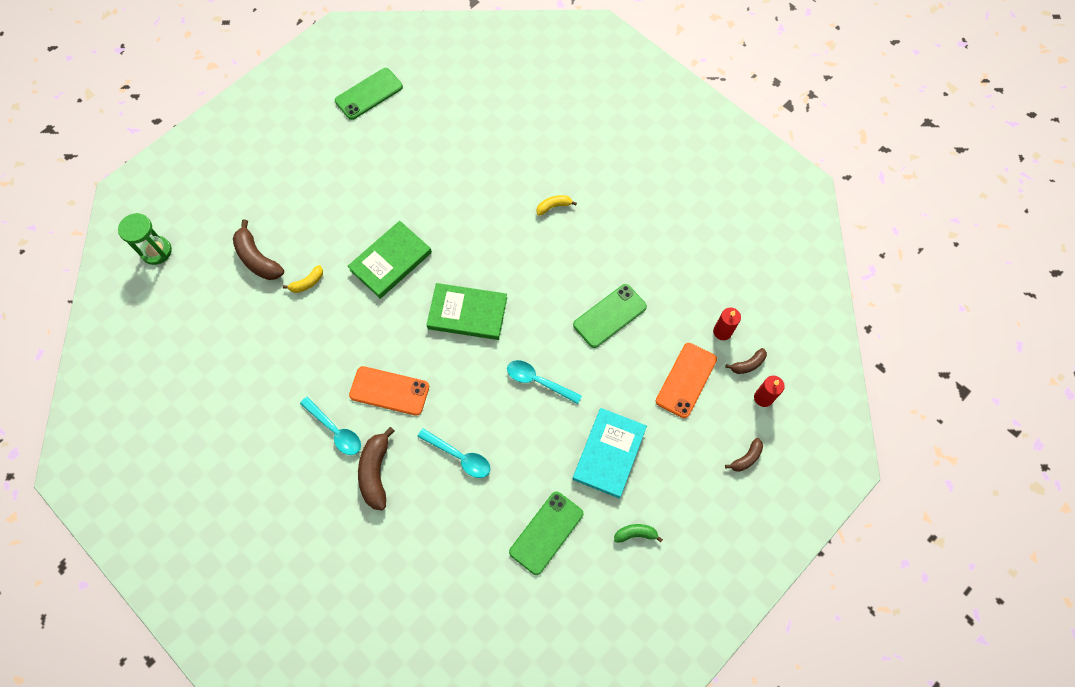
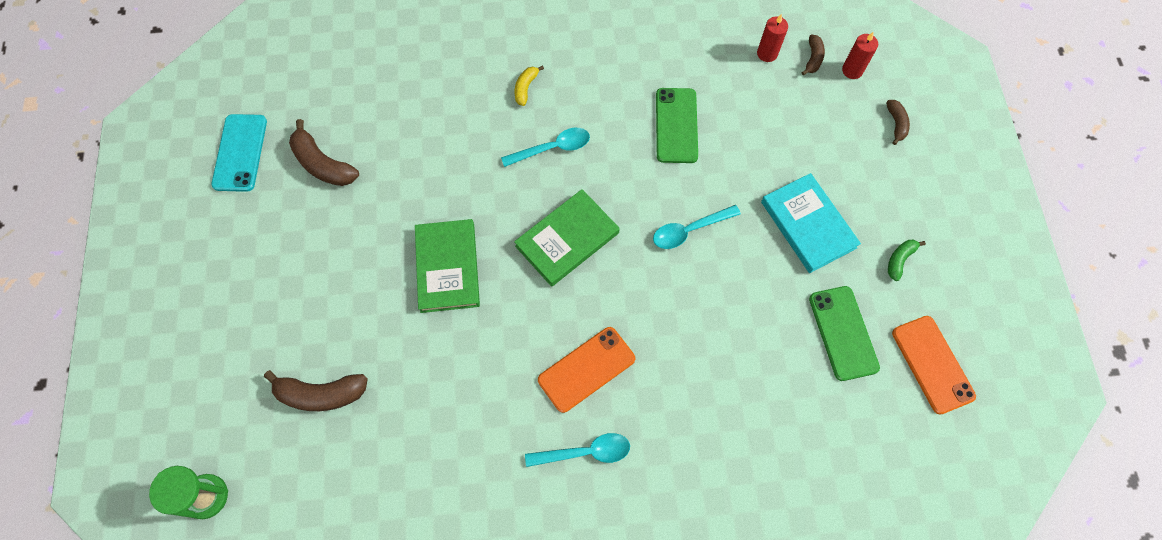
camera: 50 degrees left, 0 degrees up
(307, 283) = (396, 363): yellow banana -> none
(369, 94) = (240, 153): green phone -> turquoise phone
(376, 472) = (662, 444): brown banana -> brown banana (322, 164)
(459, 456) = (708, 354): turquoise spoon -> turquoise spoon (552, 148)
(686, 380) = (788, 114): orange phone -> orange phone (932, 364)

